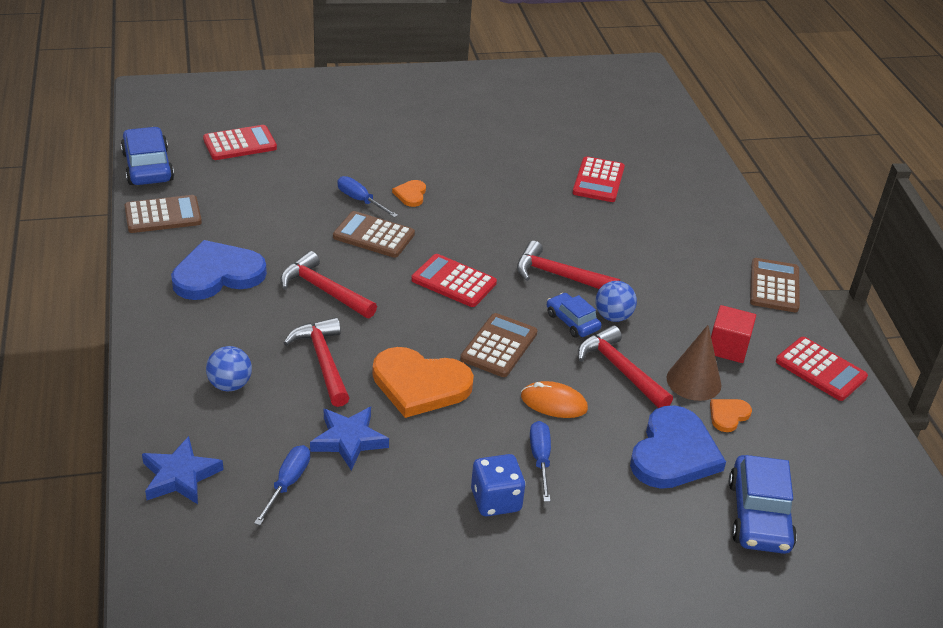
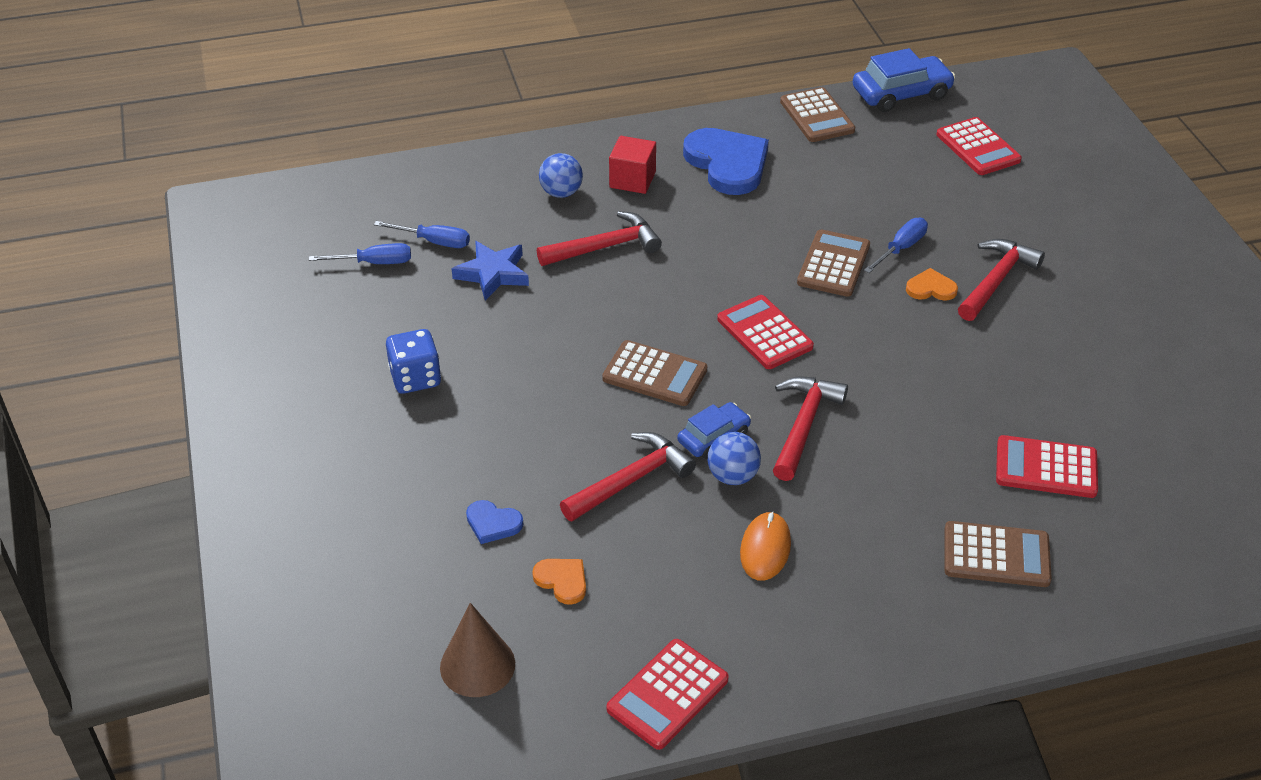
camera: 90 degrees right, 5 degrees up
(180, 476) = (440, 180): blue star -> none
(324, 290) = (721, 236): red hammer -> red hammer (996, 280)
(420, 384) = (580, 316): orange heart -> none
(454, 281) = (764, 333): red calculator -> red calculator turned 60 degrees counterclockwise
(540, 459) = (475, 410): blue screwdriver -> blue screwdriver (374, 263)
(554, 403) = (565, 421): orange mouse -> orange mouse (765, 548)
(673, 453) = (493, 523): blue heart -> blue heart, size x0.47
(693, 381) = (621, 550): brown cone -> brown cone (477, 665)
(727, 347) = (694, 591): red cube -> red cube (632, 180)
(759, 515) = (396, 596): blue car -> none
(774, 286) = (848, 660): brown calculator -> brown calculator (996, 555)

